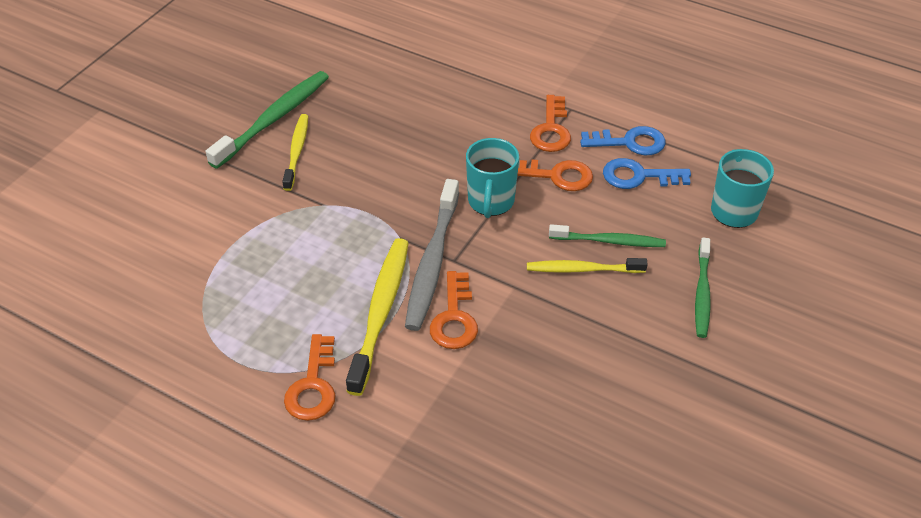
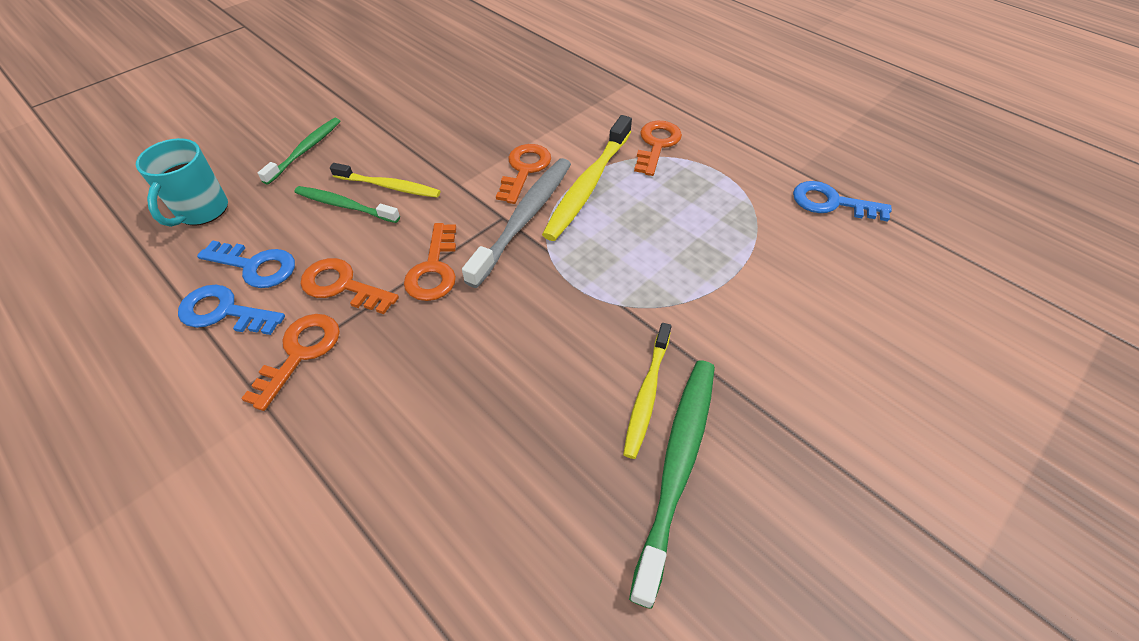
camera: 165 degrees left, 5 degrees up
(119, 344) = (831, 203): none -> blue key
(273, 119) = (677, 467): green toothbrush -> green toothbrush turned 150 degrees clockwise
(490, 202) = (434, 269): turquoise mug -> orange key

